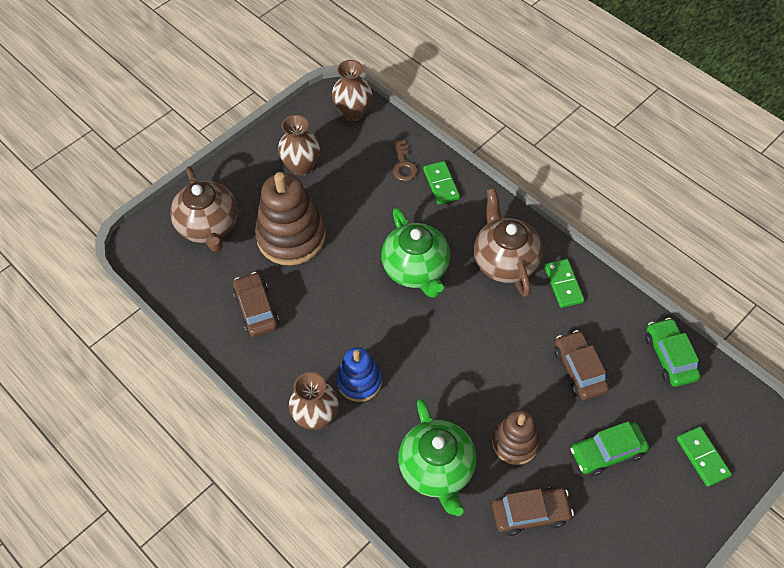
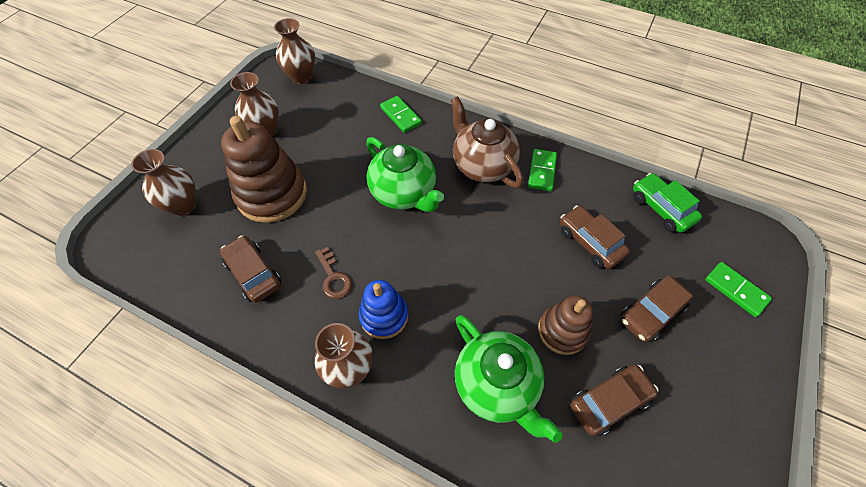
camera: 20 degrees left, 0 degrees up
(209, 226) = (183, 205): brown teapot -> brown vase
(403, 165) = (361, 108): brown key -> brown key (334, 277)
(563, 284) = (542, 171): green domino -> green domino turned 45 degrees clockwise
(607, 452) = (651, 313): green car -> brown car

